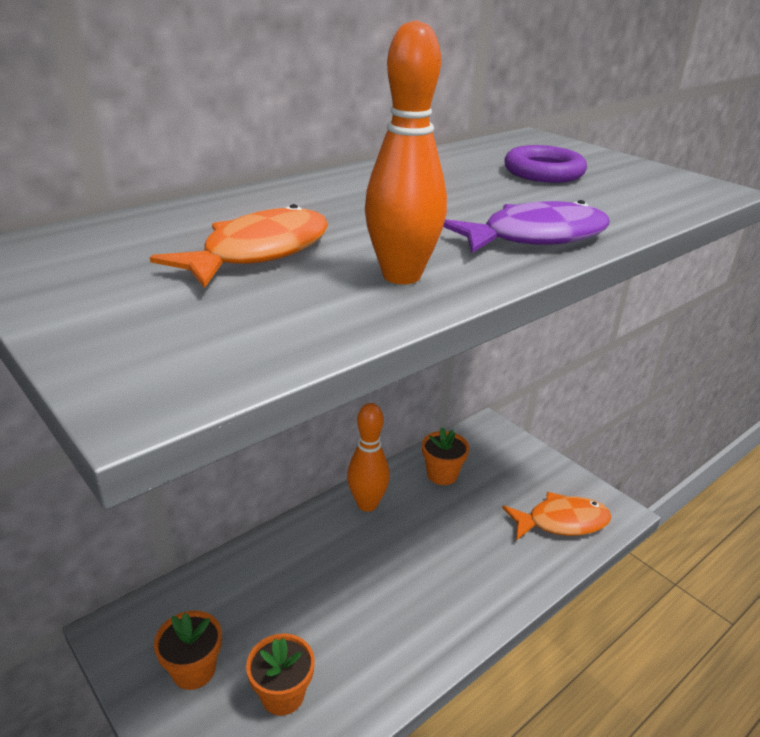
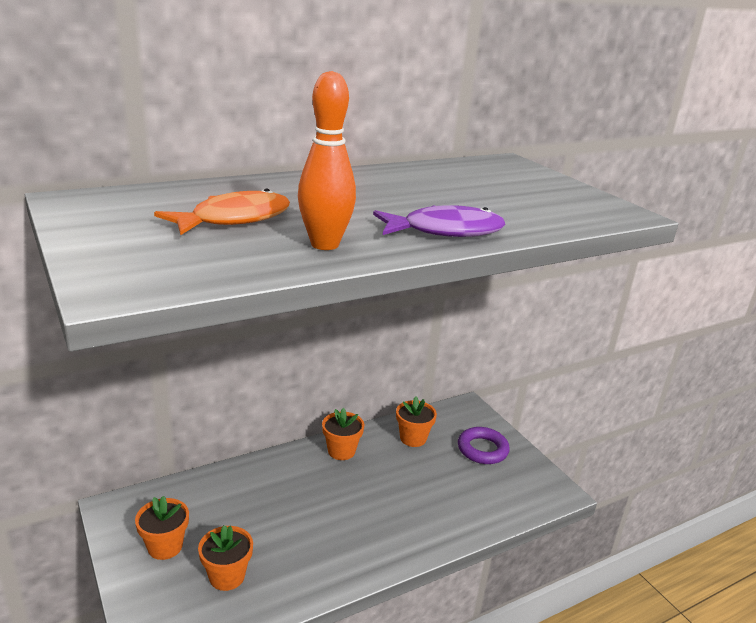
camera: 10 degrees right, 5 degrees down
(367, 504) = (341, 451): orange bowling pin -> orange flower pot
(543, 172) = (492, 187): purple ring -> purple ring (482, 449)
(561, 522) = (504, 491): orange fish -> none

